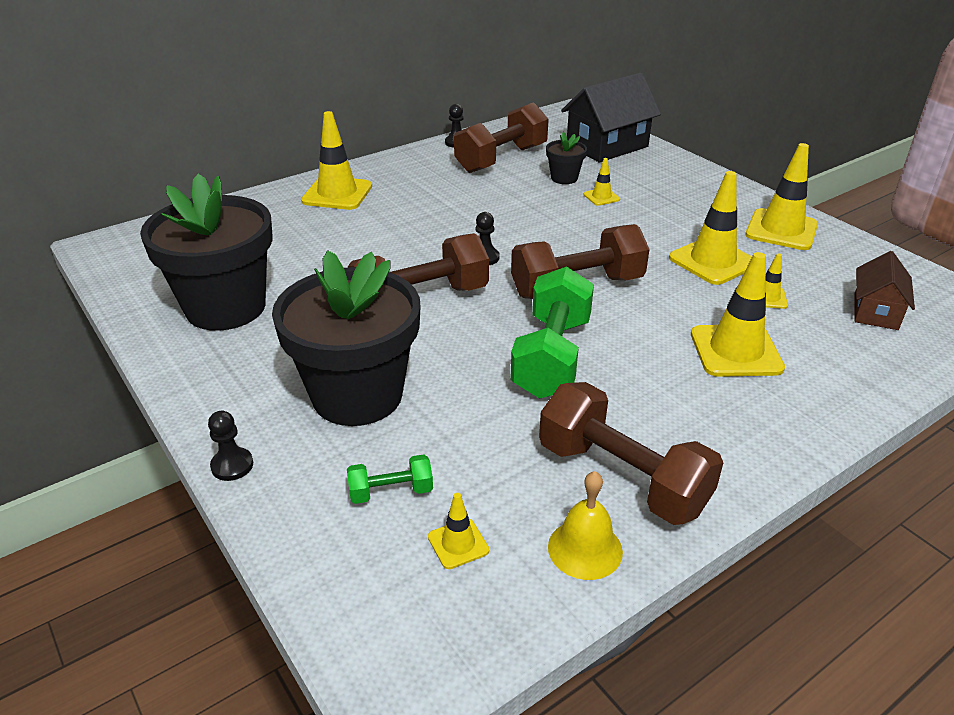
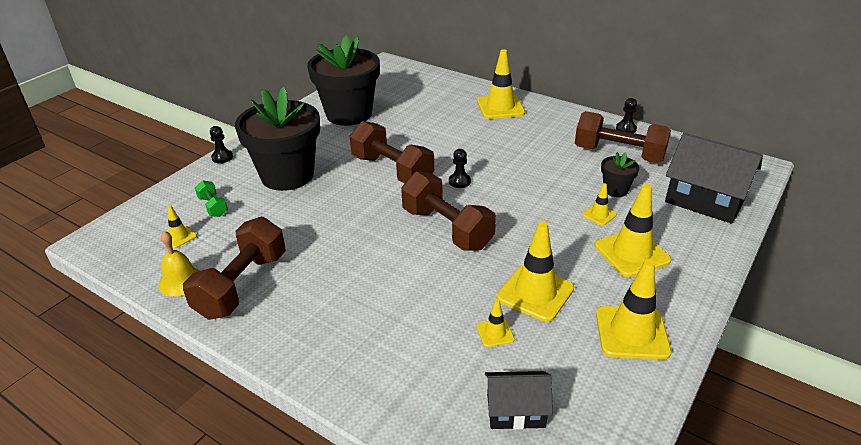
camera: 70 degrees right, 0 degrees up
(551, 357) = (354, 234): green dumbbell -> none
(735, 351) = (402, 321): yellow traffic cone -> yellow traffic cone (631, 253)
(875, 311) = (515, 411): brown house -> black house

